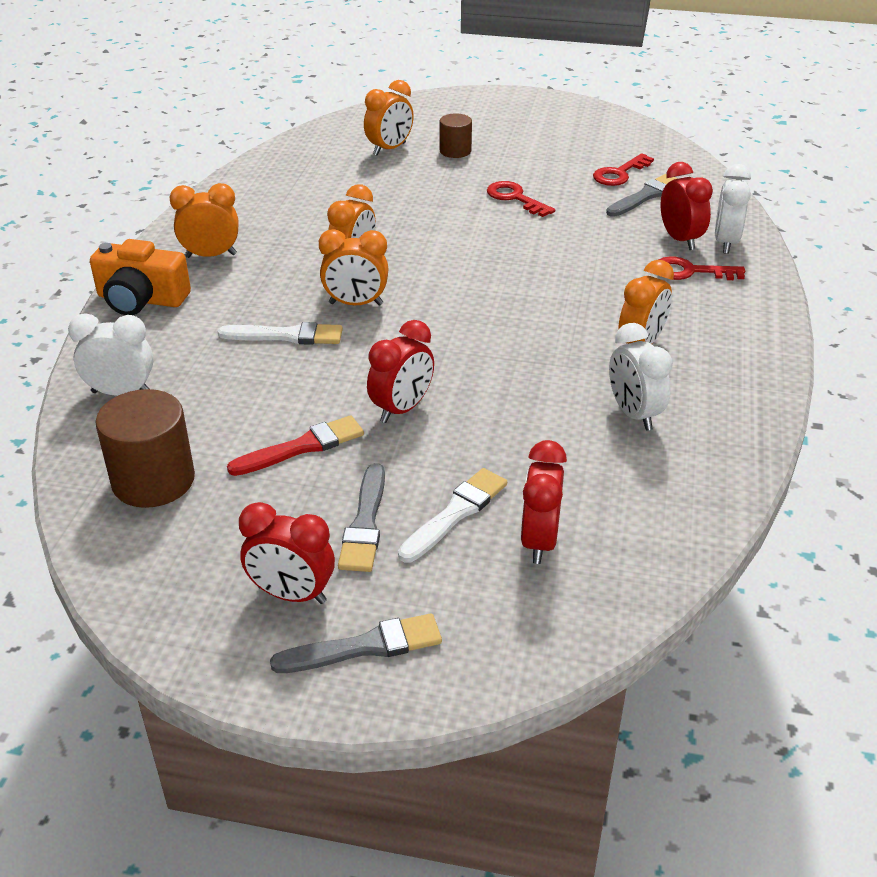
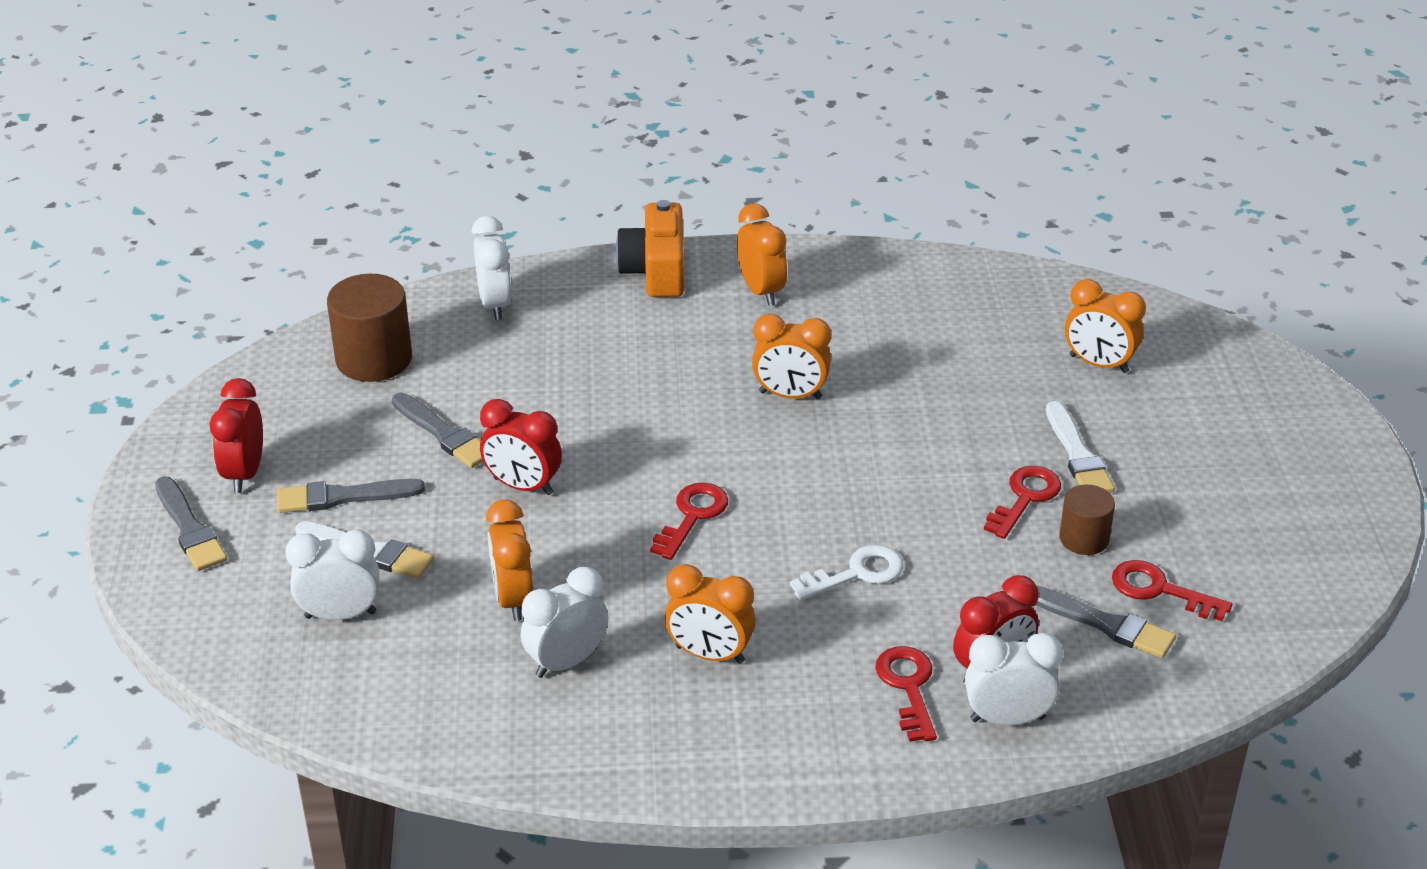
camera: 75 degrees right, 0 degrees up
(286, 336) = (626, 380): white brush -> white brush (1077, 455)
(302, 447) = (443, 434): red brush -> grey brush
(356, 304) = (707, 414): orange clock -> orange clock (513, 599)
(455, 151) = (1130, 422): brown cylinder -> brown cylinder (1084, 538)
(479, 329) = (692, 516): none -> red key
(539, 541) = (340, 615): red clock -> white clock
(570, 271) = (856, 573): none -> white key

